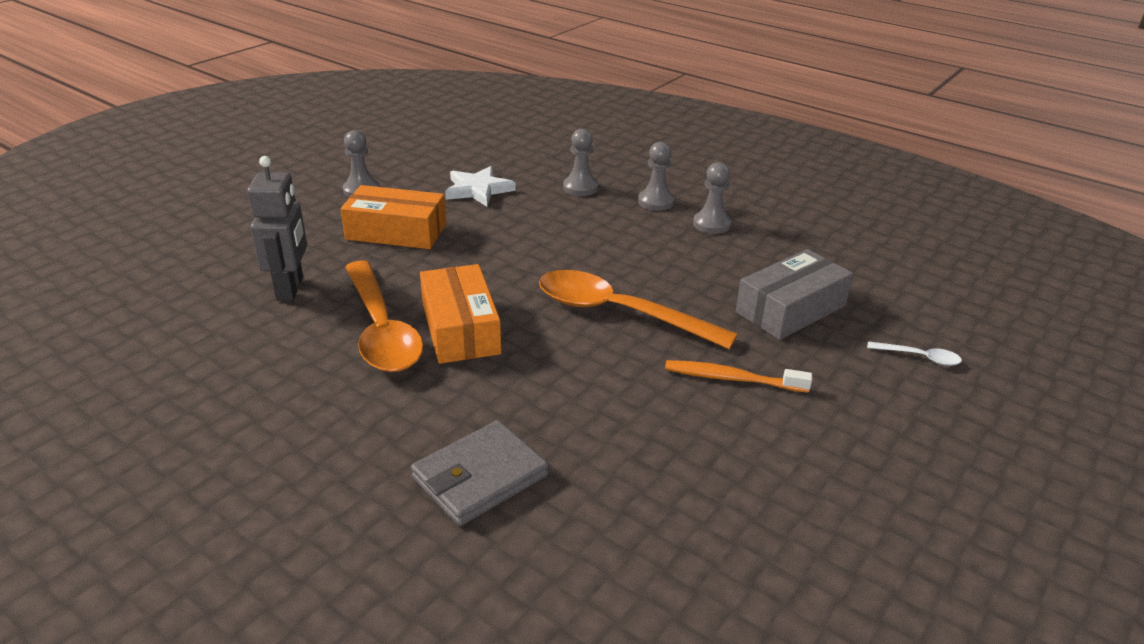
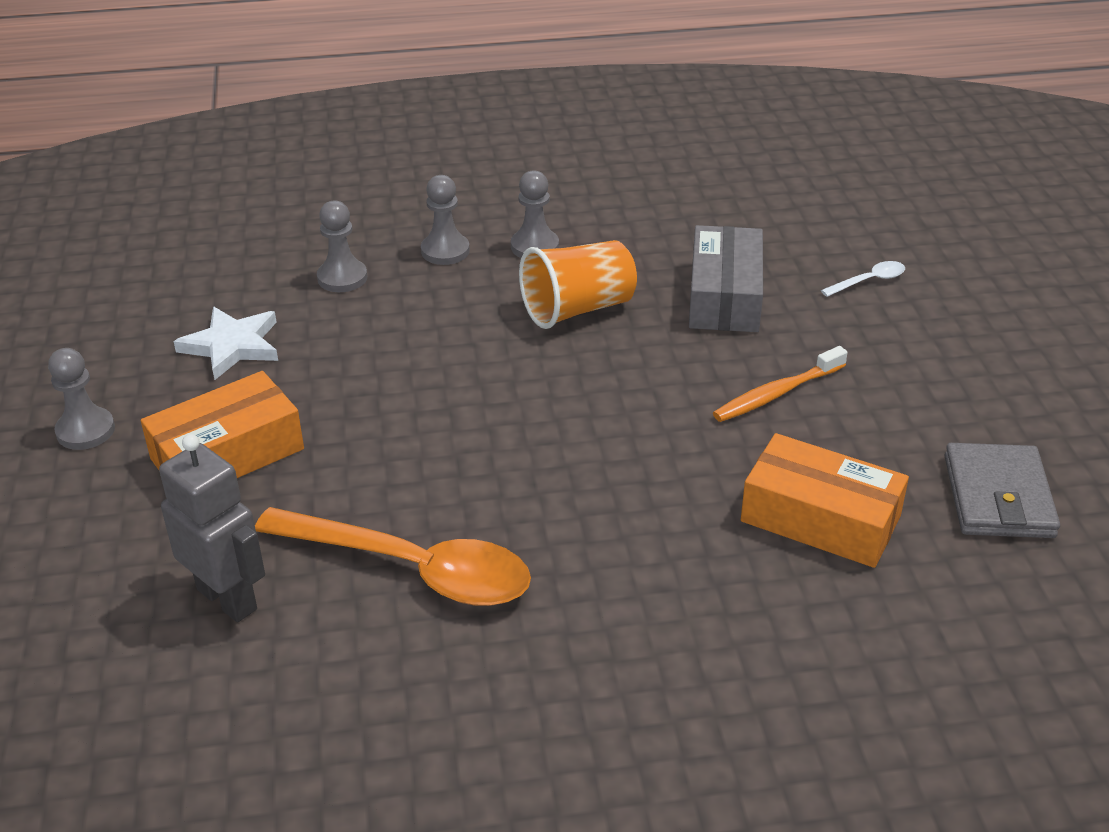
camera: 45 degrees left, 5 degrees up
(461, 328) = (486, 510): orange box -> orange box (820, 518)
(480, 477) = (734, 627): grey wallet -> grey wallet (998, 496)
(619, 313) = (599, 394): orange spoon -> none
(682, 266) = (578, 309): none -> orange cup

